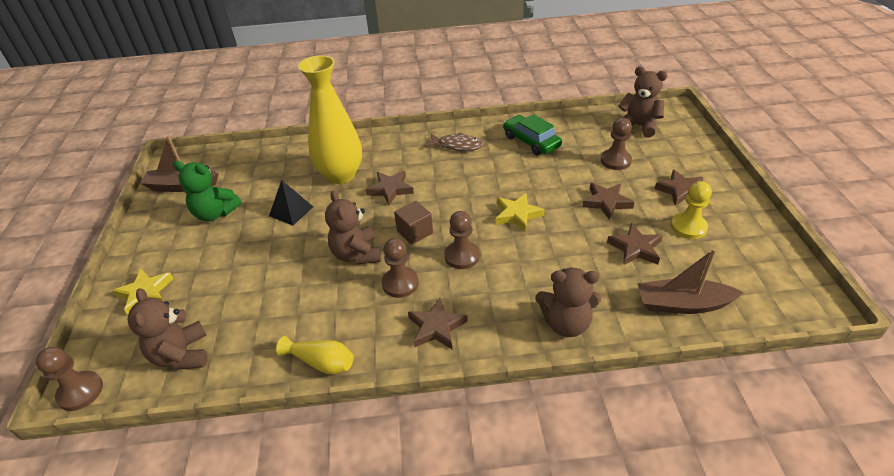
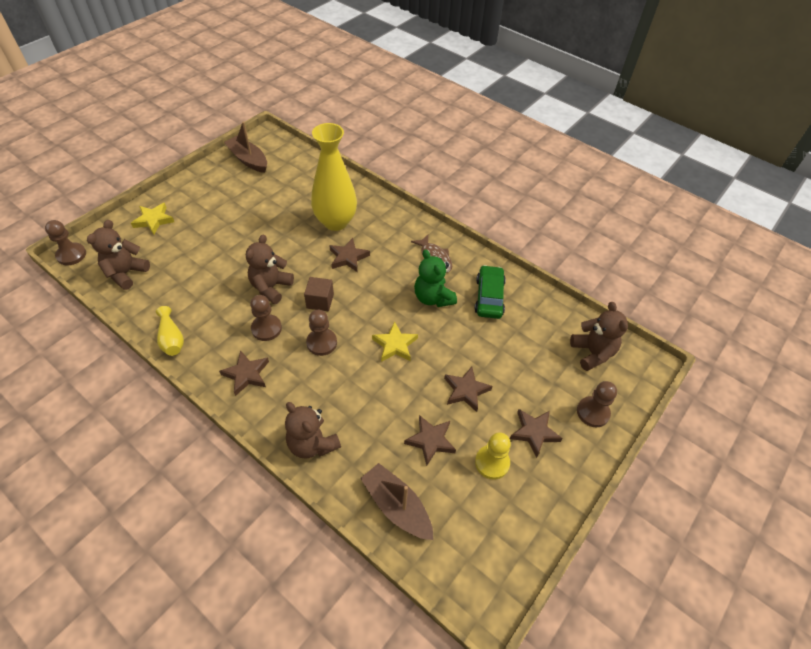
camera: 40 degrees right, 10 degrees up
(215, 213) = (240, 194): green teddy bear -> green teddy bear (433, 298)
(291, 211) = (277, 226): black pyramid -> none
(615, 161) = (525, 365): brown pawn -> brown pawn (593, 412)

